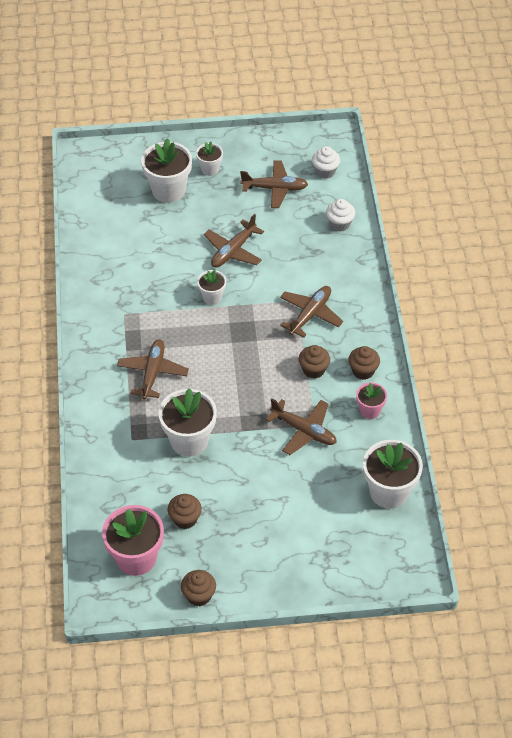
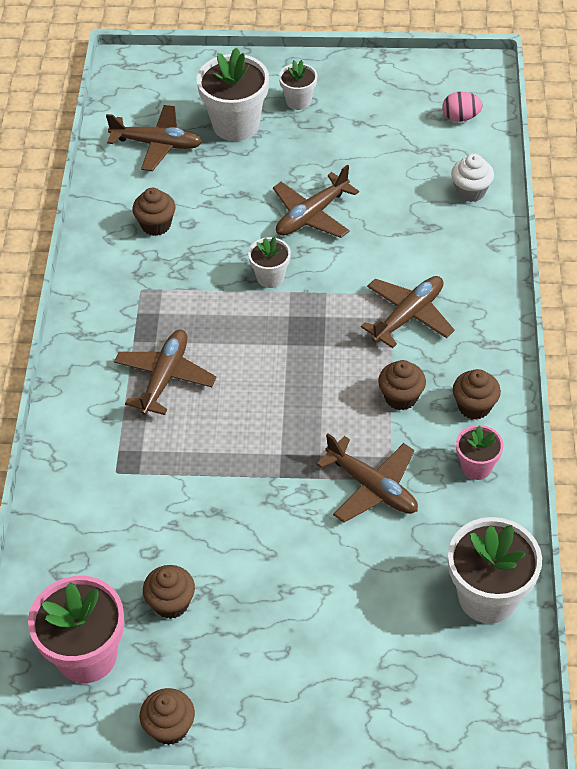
camera: 10 degrees right, 0 degrees up
(126, 268) = (156, 225): none -> brown cupcake
(189, 441) = (199, 483): white flower pot -> none
(275, 188) = (385, 135): brown plane -> brown plane (157, 144)
(325, 171) = (460, 117): white cupcake -> pink egg

